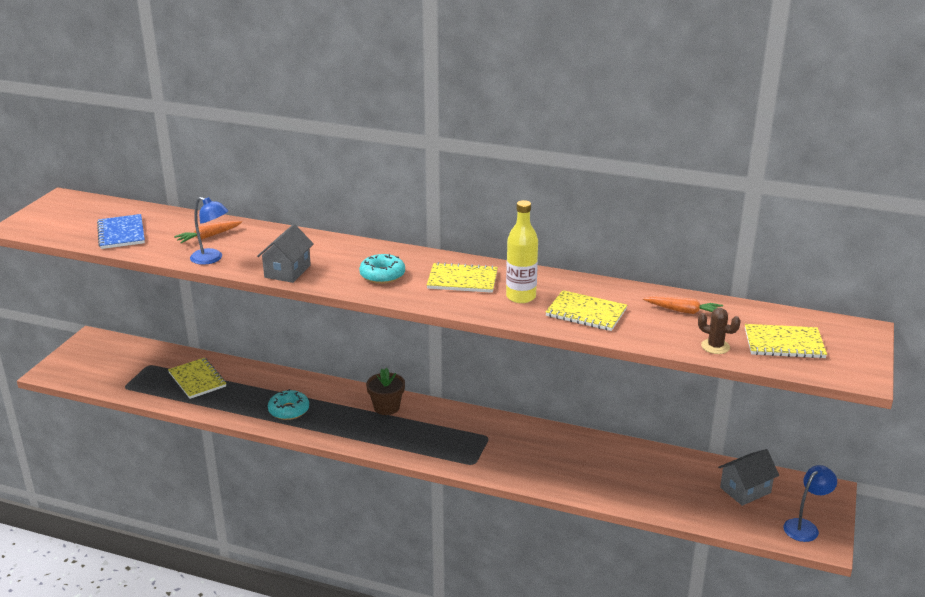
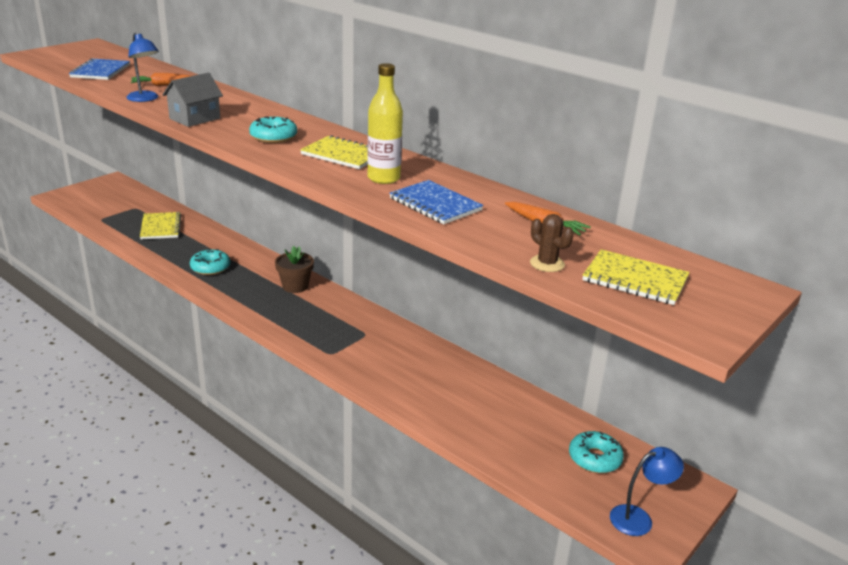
camera: 20 degrees right, 0 degrees up
(586, 313) = (435, 204): yellow notebook -> blue notebook
(745, 490) = (594, 458): grey house -> turquoise donut

